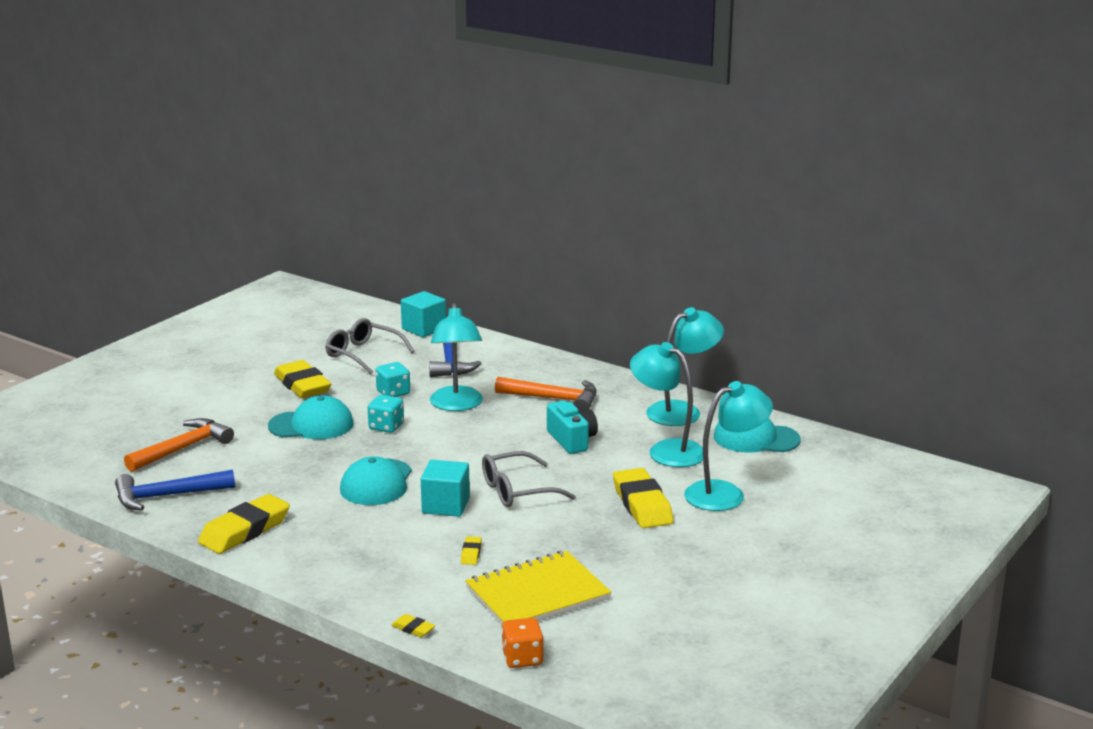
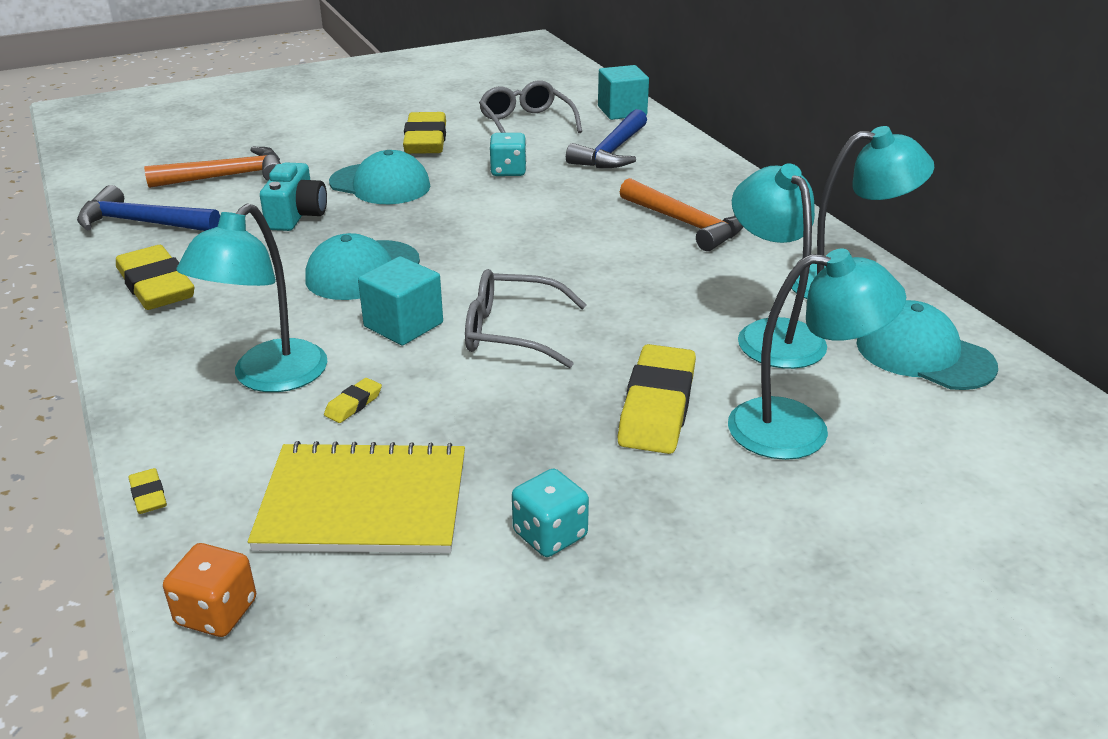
camera: 30 degrees right, 10 degrees up
(245, 530) = (156, 286): yellow eraser -> yellow eraser turned 75 degrees clockwise
(386, 427) = (455, 207): turquoise dice -> turquoise dice (550, 534)
(457, 405) = (562, 202): turquoise lamp -> turquoise lamp (269, 378)
(572, 440) = (654, 283): turquoise camera -> turquoise camera (296, 215)

